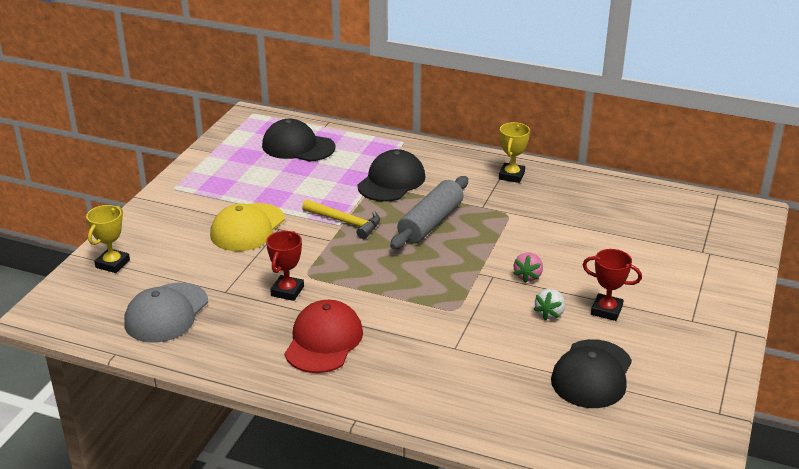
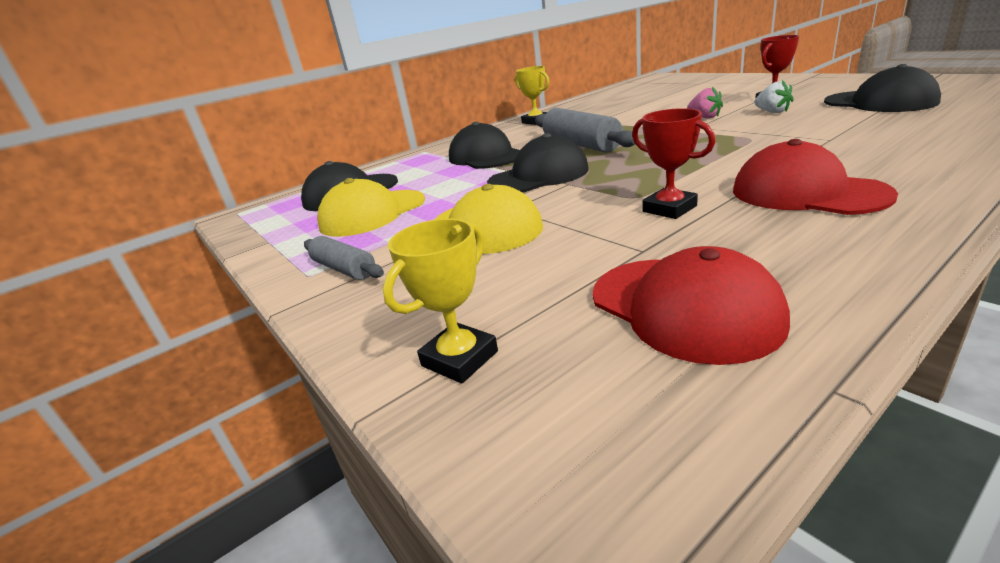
camera: 55 degrees left, 5 degrees down
(112, 264) = (459, 358): yellow trophy -> yellow trophy turned 75 degrees clockwise
(166, 313) = (683, 307): grey cap -> red cap
(183, 197) = (344, 269): none -> grey rolling pin
(261, 173) = (372, 213): none -> yellow cap
(345, 222) = (539, 176): yellow hammer -> black cap

